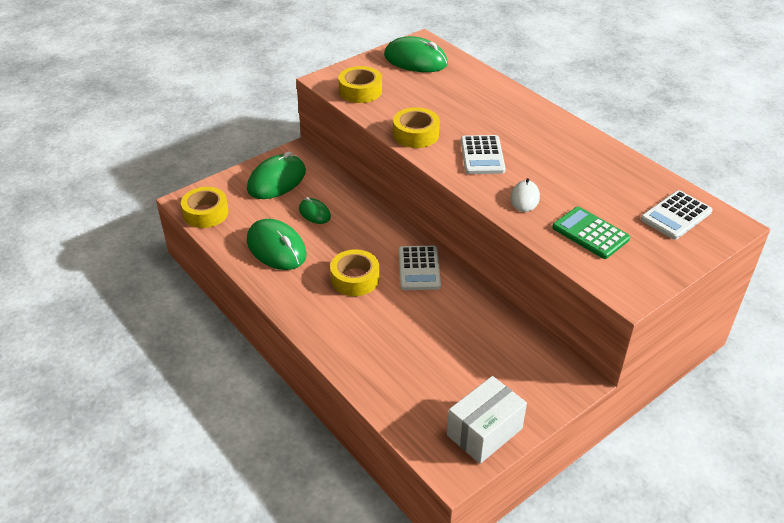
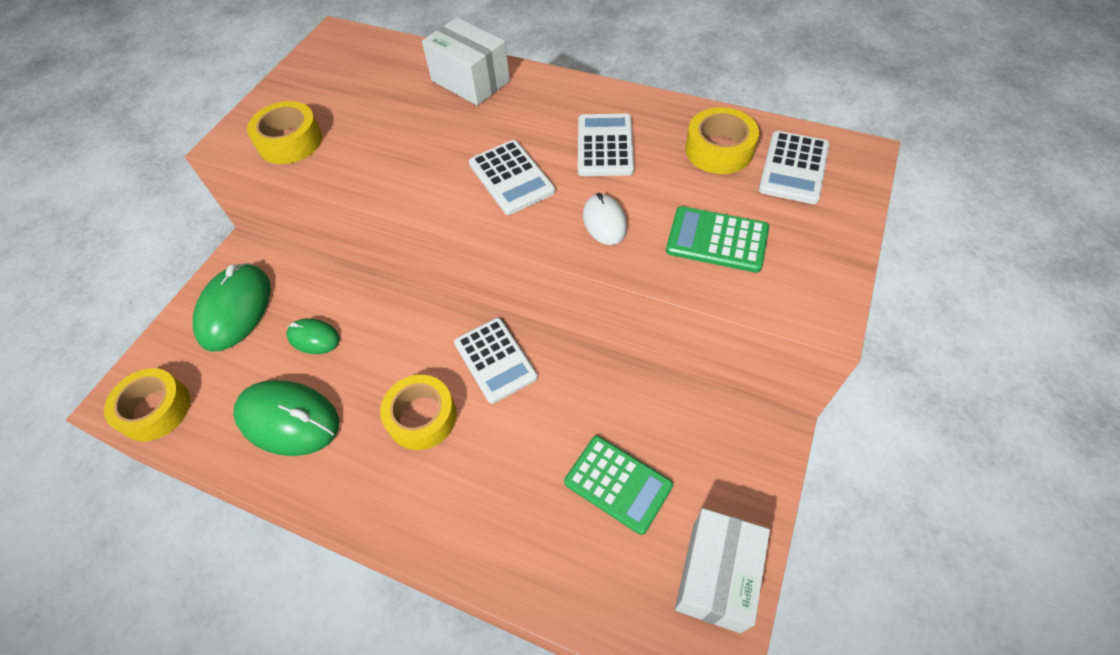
camera: 25 degrees left, 15 degrees up
(415, 60) = (341, 66): green mouse -> none
(416, 134) = (405, 180): yellow tape -> yellow tape (719, 150)
(454, 362) = (618, 484): none -> green calculator
(492, 95) = (470, 81): none -> white box
(555, 159) = (605, 146): none -> white calculator

